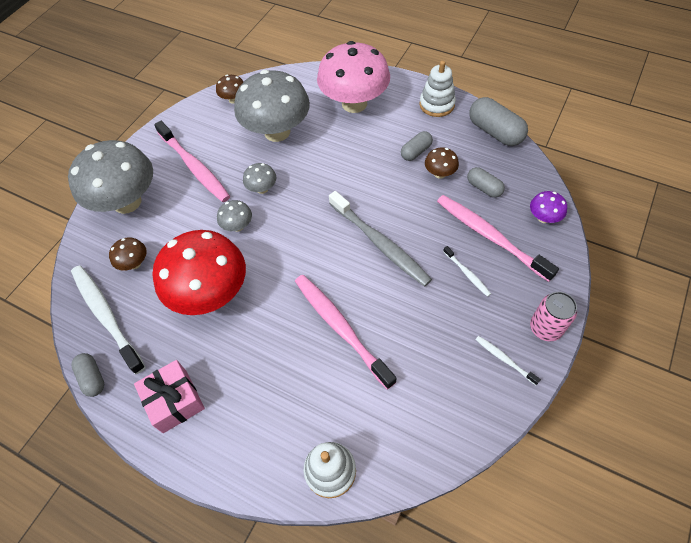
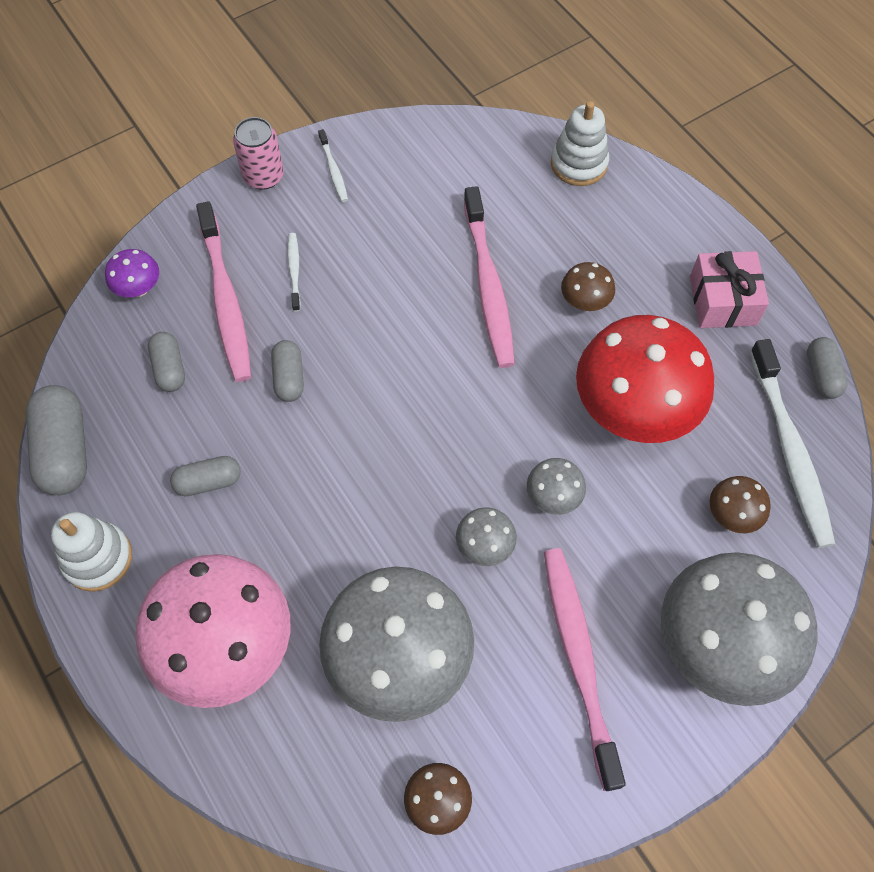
camera: 155 degrees left, 5 degrees up
(380, 243) = (370, 363): grey toothbrush -> none
(418, 214) = (289, 378): none -> grey capsule
(440, 173) = (207, 424): brown mushroom -> brown mushroom (584, 302)

